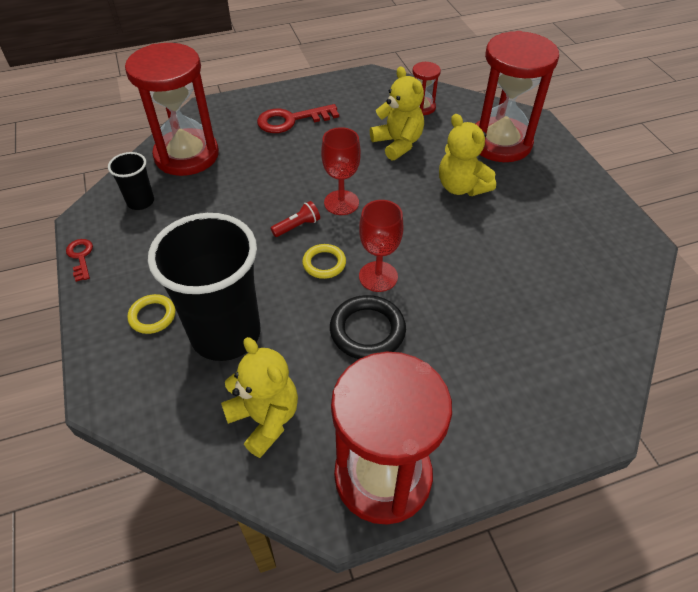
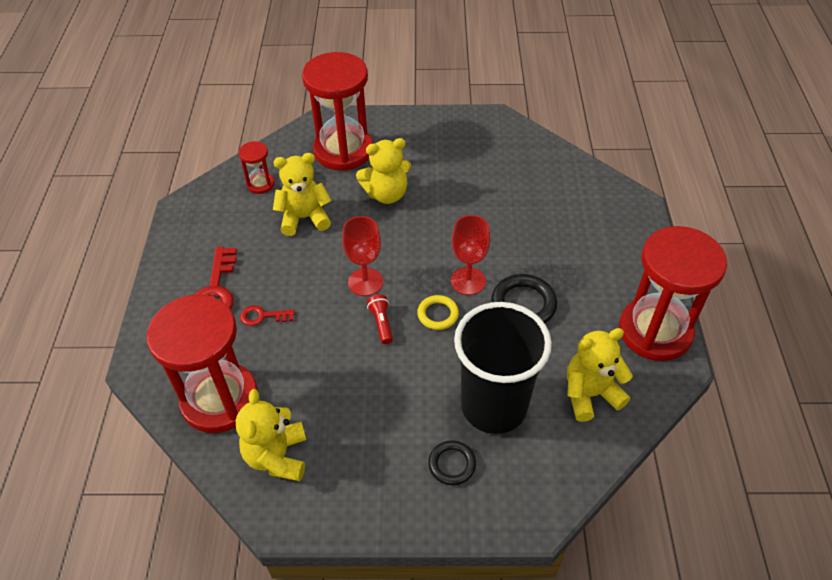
camera: 70 degrees left, 0 degrees up
(81, 257) = (340, 527): red key -> red key (262, 316)
(140, 202) = (277, 456): black cup -> yellow teddy bear
(152, 316) = (452, 464): yellow ring -> black ring

